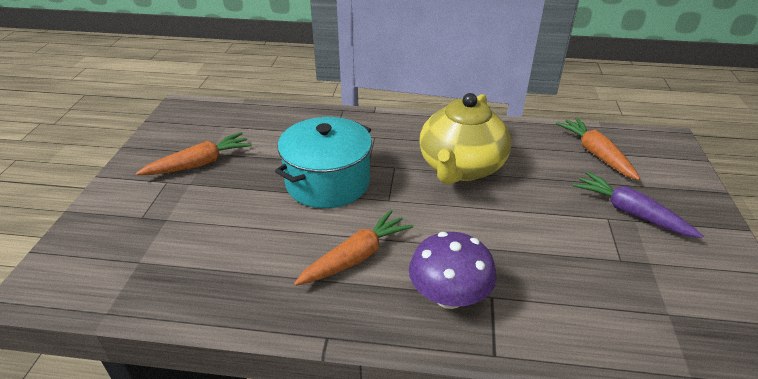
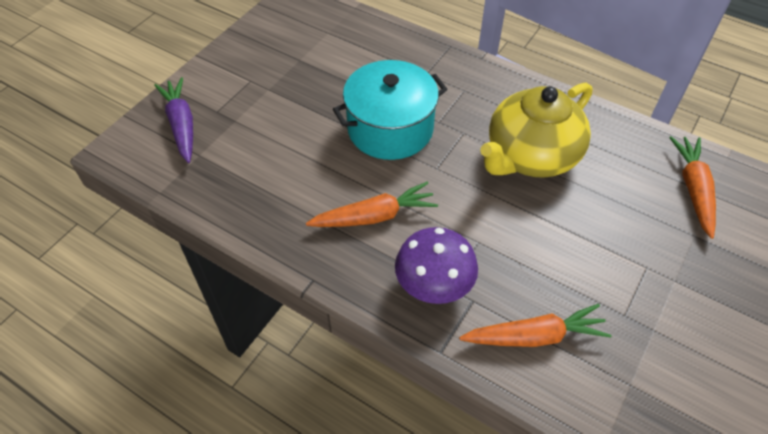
camera: 25 degrees right, 15 degrees up
(199, 164) = (285, 69): orange carrot -> orange carrot (534, 336)
(630, 212) = (677, 270): purple carrot -> purple carrot (181, 125)

